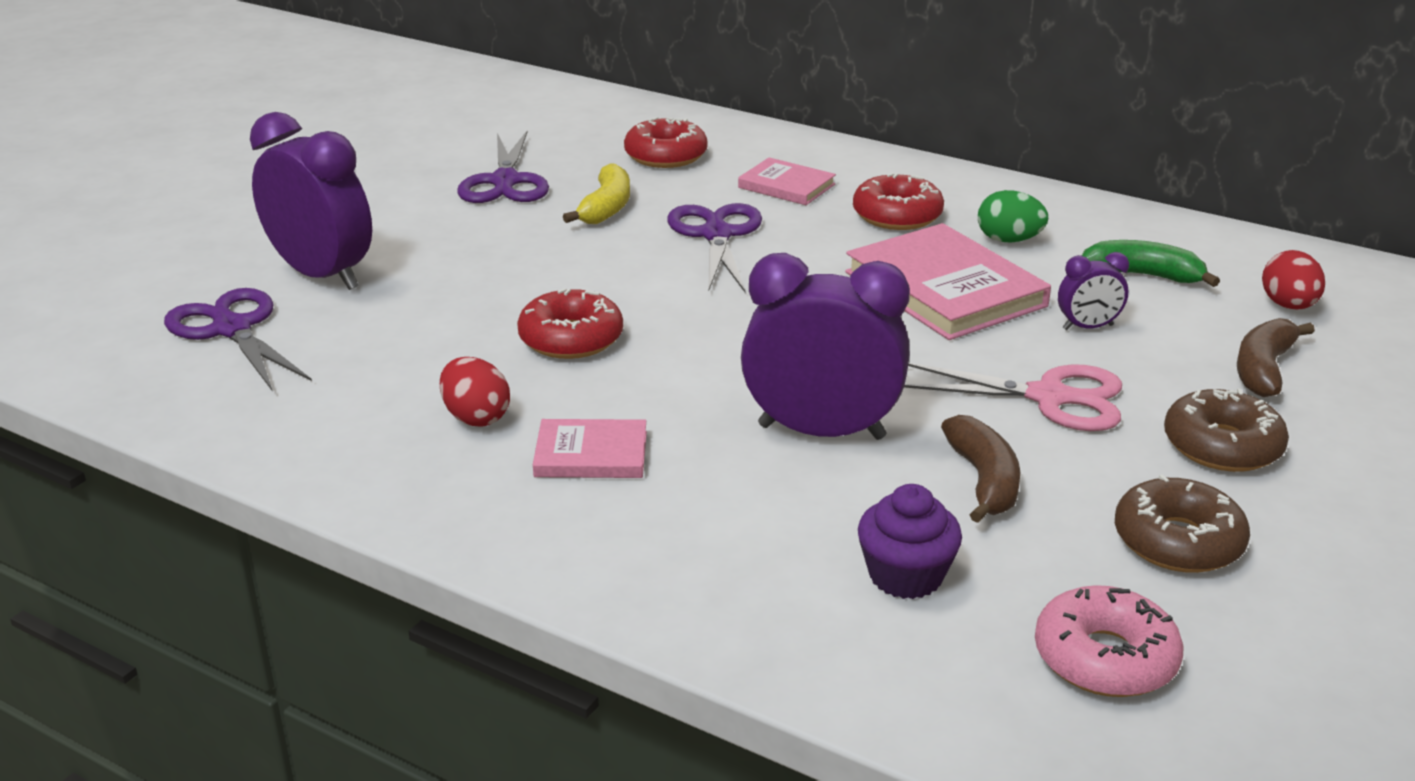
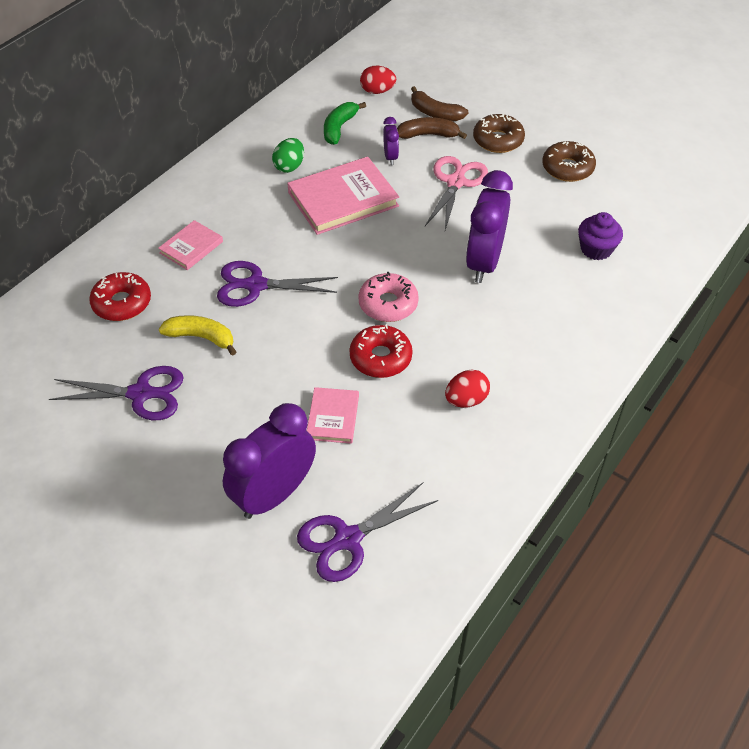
camera: 85 degrees left, 20 degrees up
(591, 454) = (503, 350): pink book -> pink book (333, 417)
(897, 215) = (247, 204): red donut -> none
(984, 481) = (525, 215): brown banana -> brown banana (428, 135)
(1105, 658) = (642, 203): pink donut -> pink donut (388, 304)

